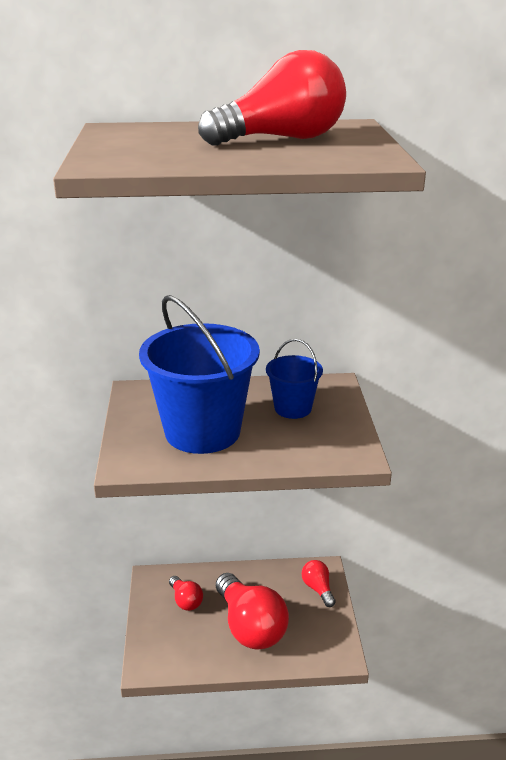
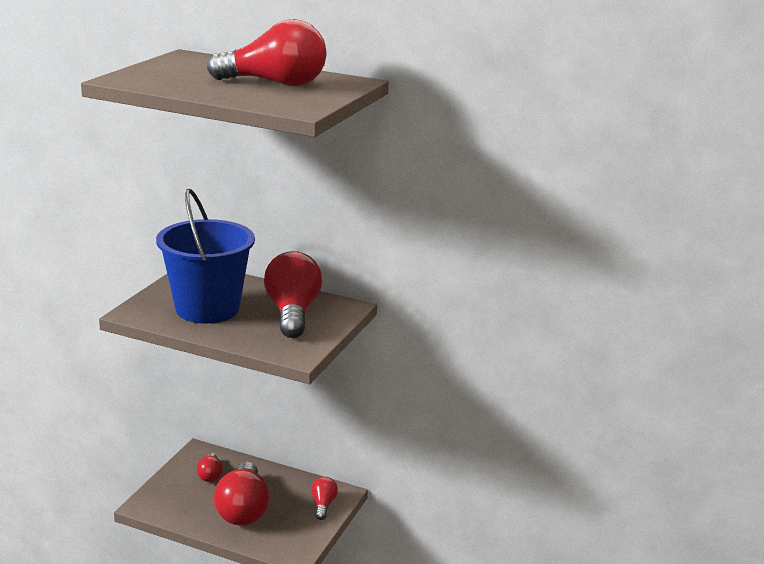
camera: 25 degrees right, 5 degrees down
(293, 408) = (292, 313): blue bucket -> red light bulb

